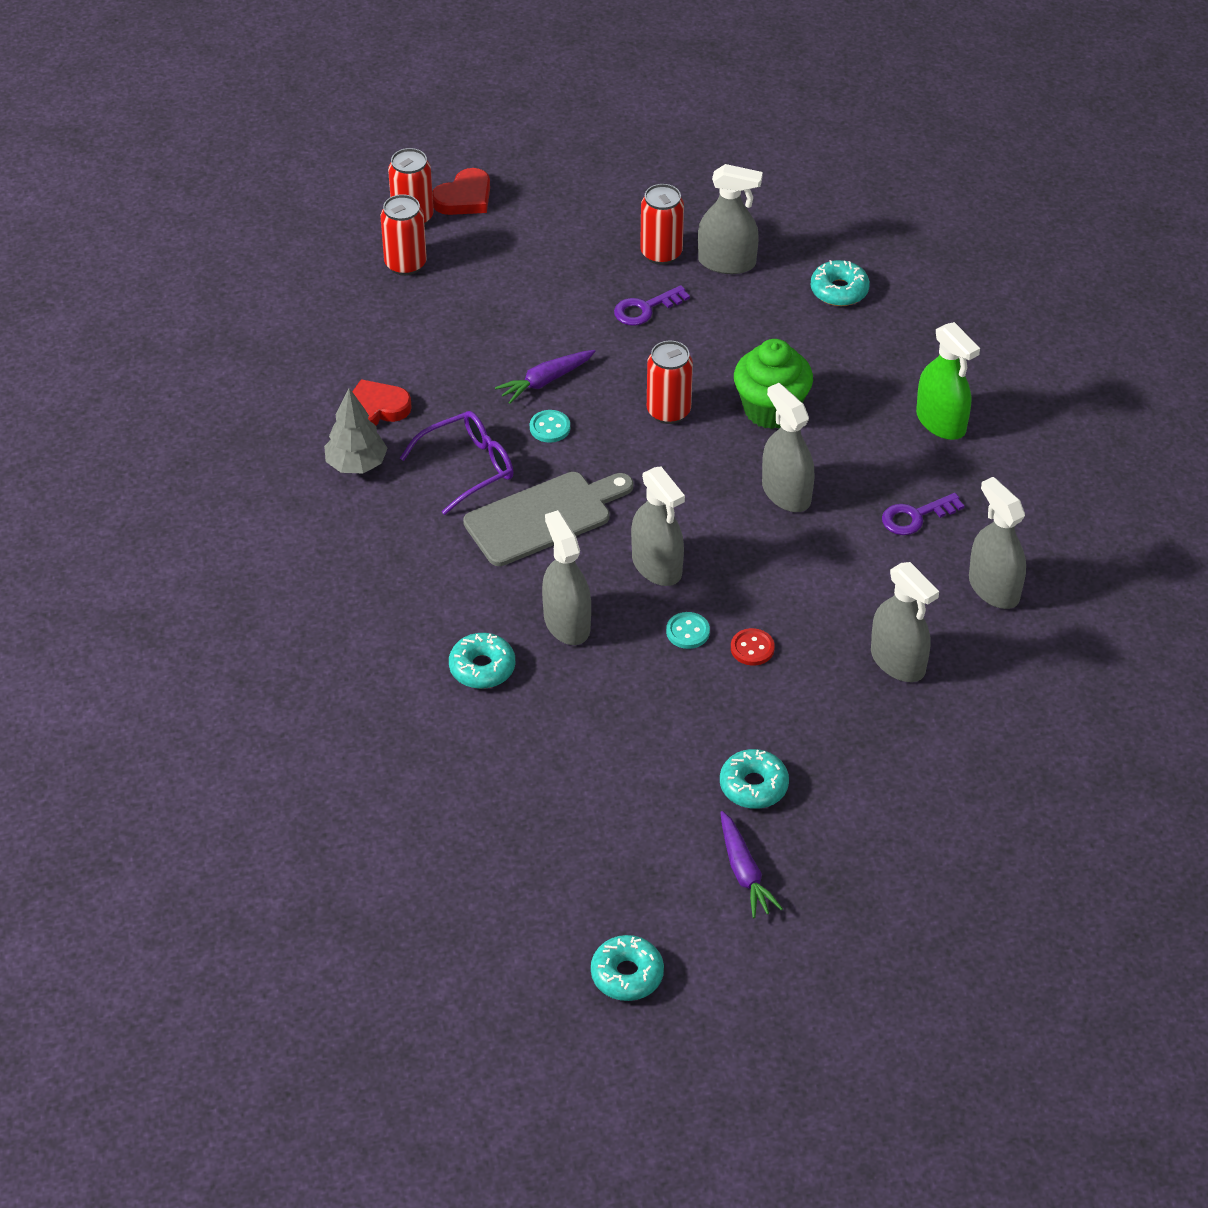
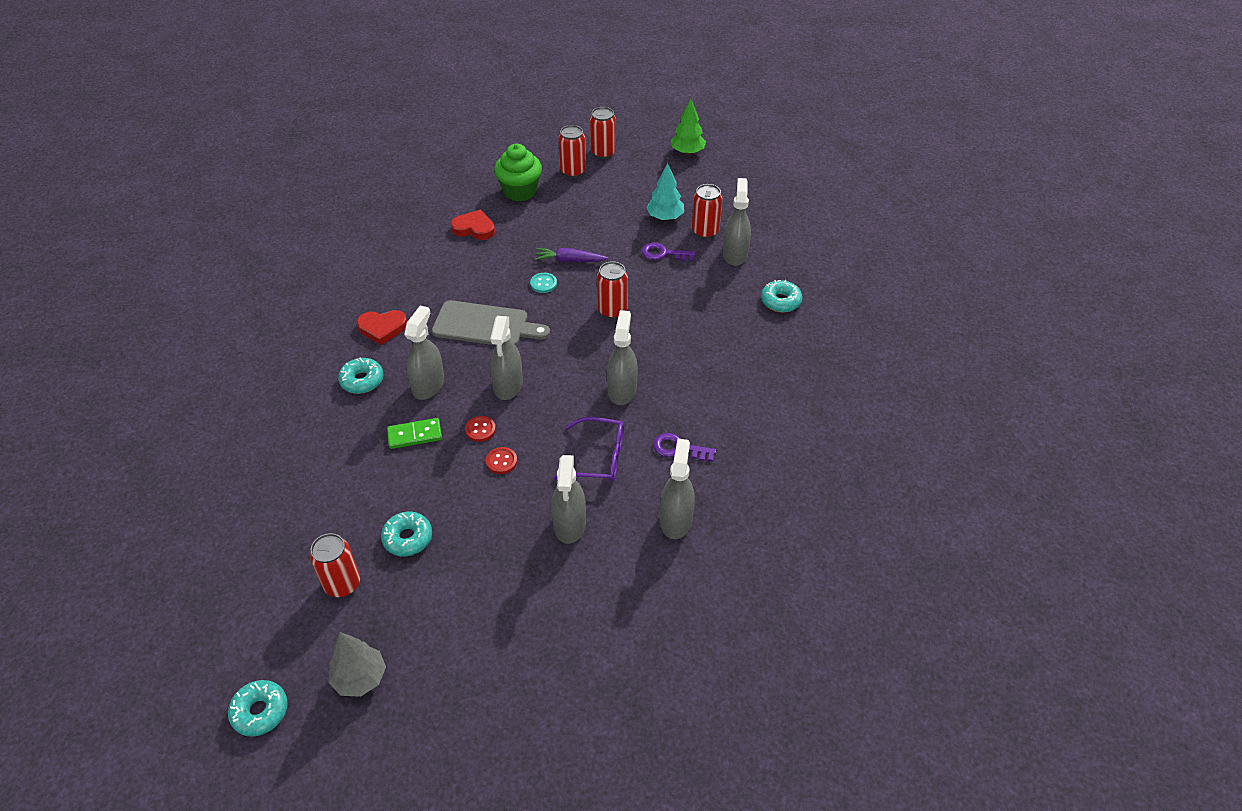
camera: 40 degrees right, 0 degrees up
(356, 465) = (434, 248): grey tree -> grey tree (360, 678)
(464, 198) = (638, 156): red heart -> red heart (382, 328)
(468, 467) = (481, 280): purple glasses -> purple glasses (599, 458)
(519, 159) = (687, 152): none -> green tree
(593, 262) = (665, 217): none -> turquoise tree
(623, 684) = (415, 435): none -> green domino
(627, 974) = (216, 595): turquoise donut -> turquoise donut (260, 711)
(687, 632) = (480, 430): turquoise button -> red button
(727, 262) = (735, 254): grey spray bottle -> grey spray bottle turned 135 degrees counterclockwise
(744, 872) = (342, 584): purple carrot -> red can
(771, 410) = (667, 341): green cupcake -> green cupcake (520, 191)
(941, 422) = (756, 405): green spray bottle -> none

